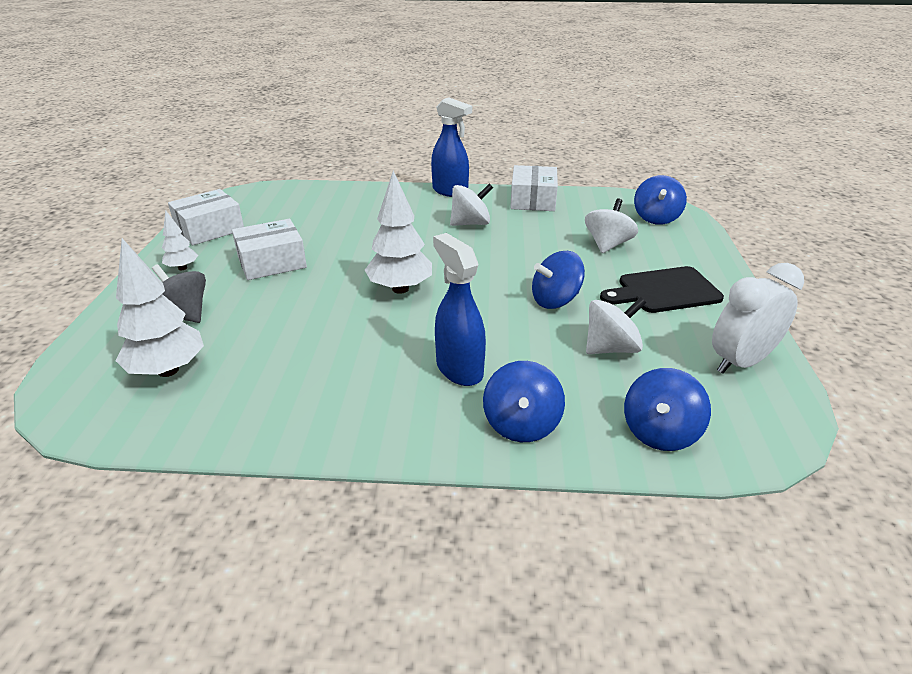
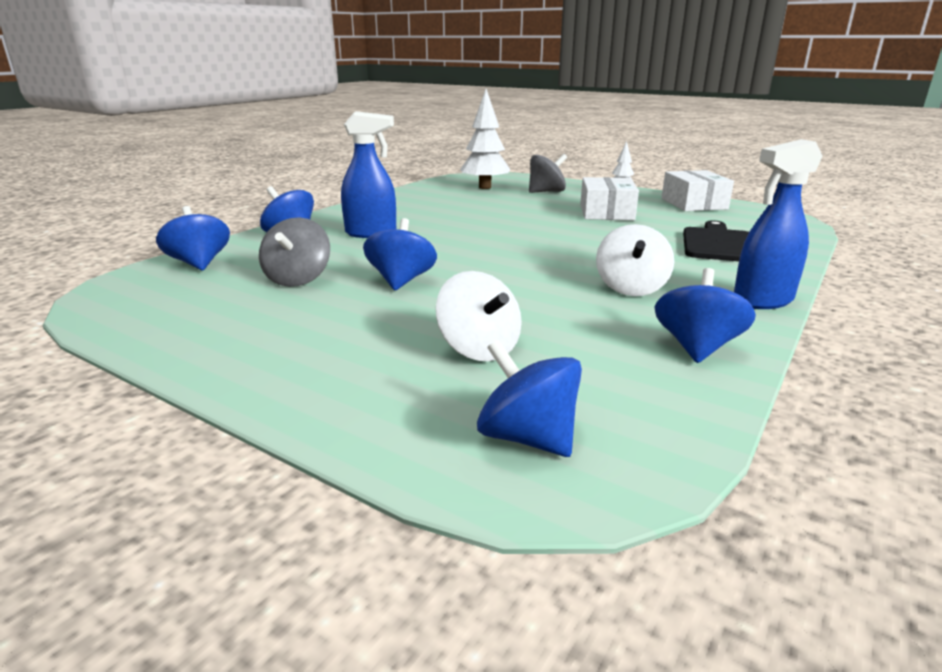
camera: 120 degrees right, 10 degrees down
(400, 289) = (508, 237): white tree -> none
(533, 200) = (697, 347): white box -> blue spinning top
(611, 348) = (298, 279): white spinning top -> grey spinning top
(664, 291) = (324, 338): black cutting board -> black cutting board (718, 244)
(740, 362) = (169, 321): white clock -> none

